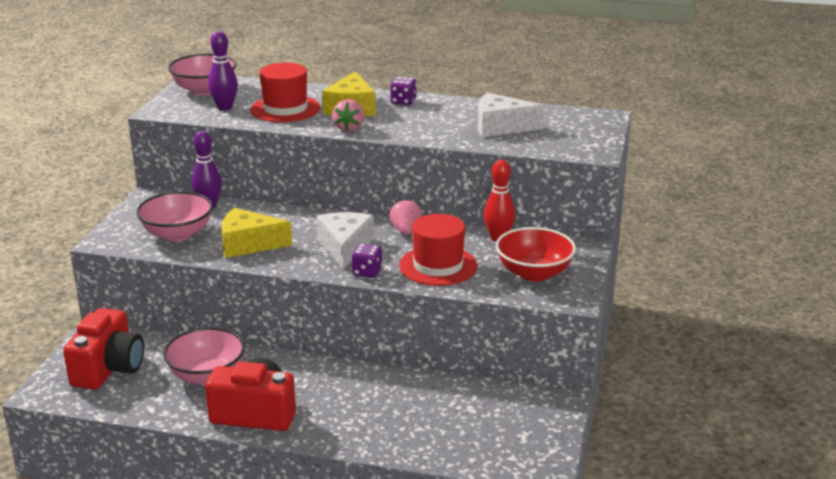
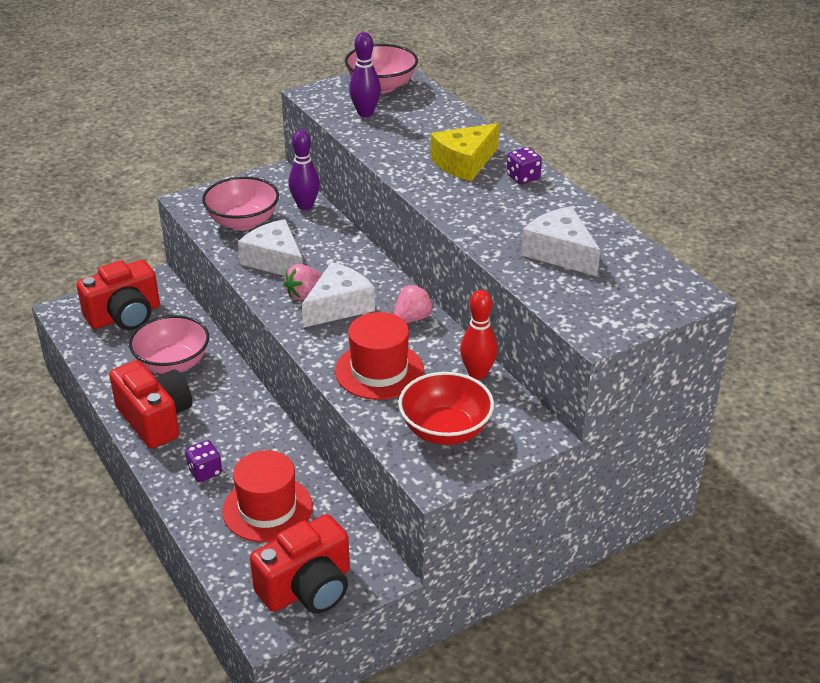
camera: 45 degrees right, 10 degrees up
(248, 244) = (275, 261): yellow cheese -> white cheese
(285, 109) = (409, 137): red hat -> red hat (267, 508)
(349, 128) = (424, 185): pink strawberry -> pink strawberry (304, 295)
(367, 272) = (315, 342): purple dice -> purple dice (205, 471)
(531, 436) = (307, 588): none -> red camera

